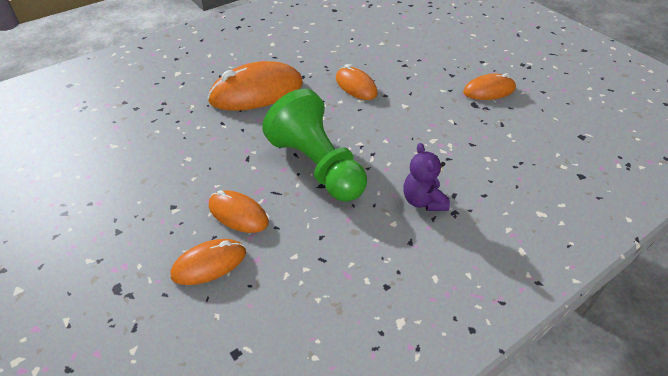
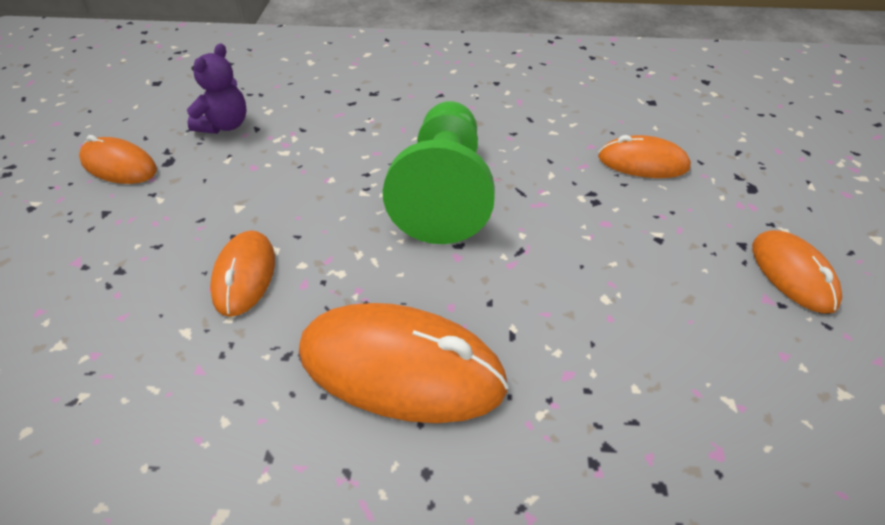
camera: 140 degrees left, 0 degrees up
(238, 214) = (582, 190): orange mouse -> orange mouse (792, 274)
(423, 201) = (385, 111): purple teddy bear -> purple teddy bear (224, 125)

